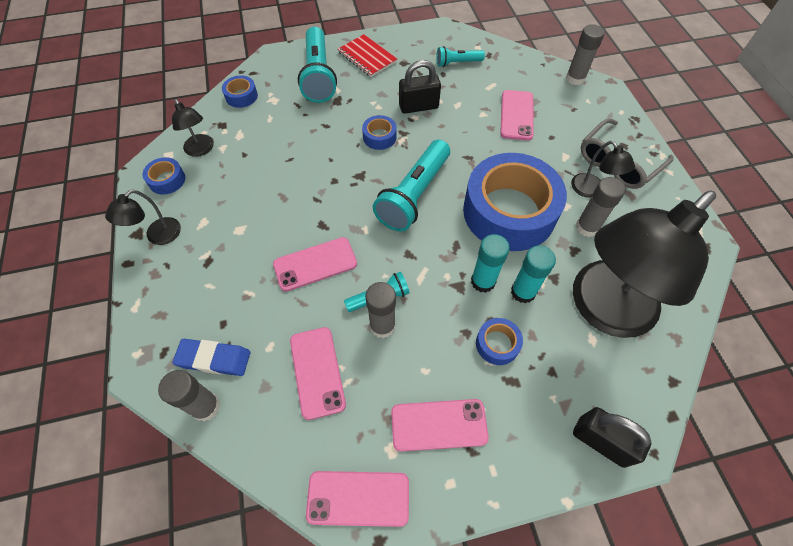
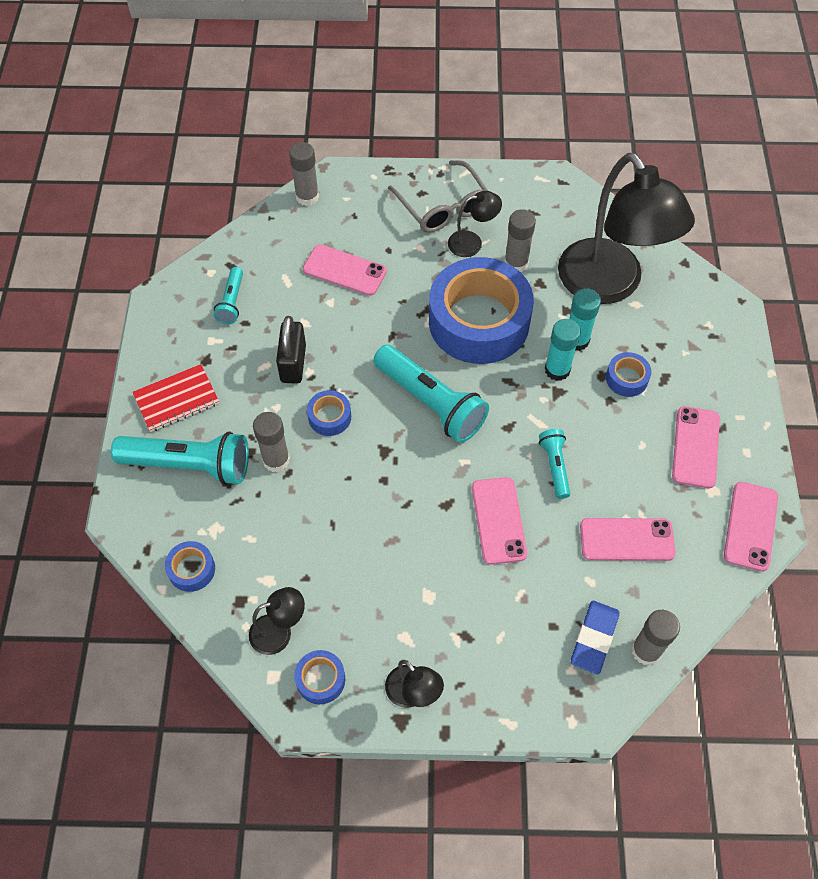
camera: 75 degrees left, 0 degrees up
(382, 326) = (588, 470): grey glue stick -> grey glue stick (276, 460)
(601, 441) = (727, 332): black padlock -> none

